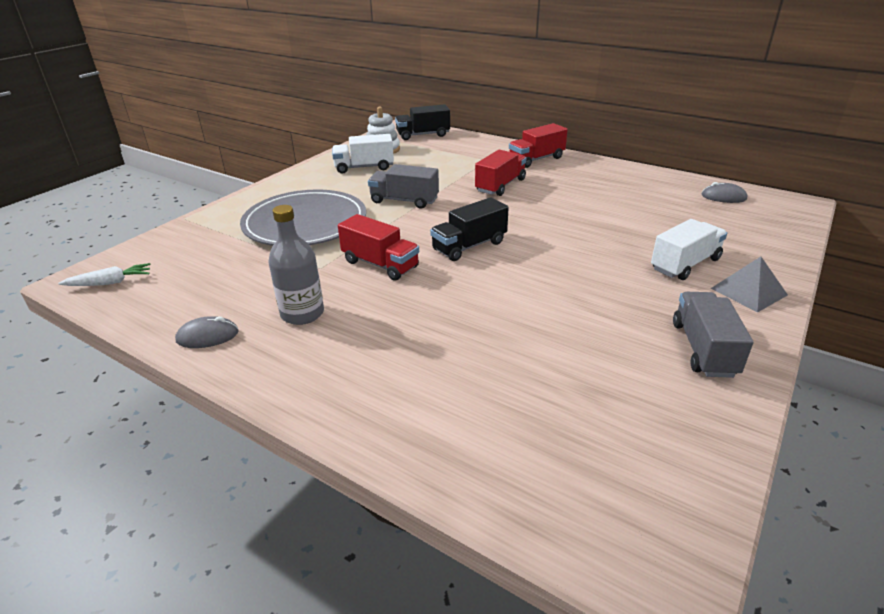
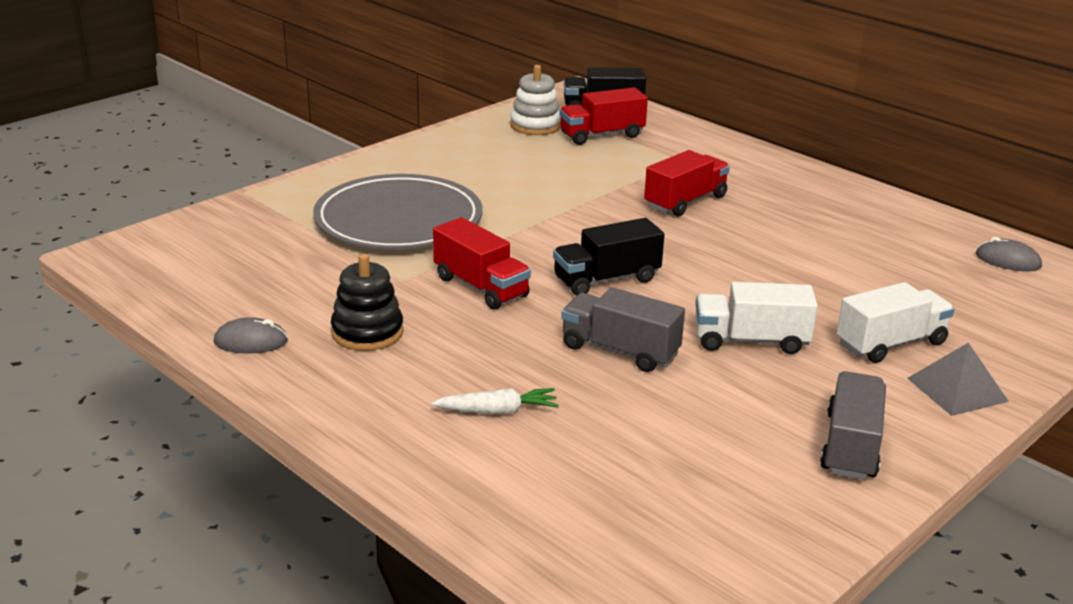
camera: 10 degrees right, 5 degrees down
(110, 282) = (144, 263): white carrot -> white carrot (497, 411)
(302, 313) = (367, 332): grey bottle -> black stacking toy
(364, 167) = (500, 150): white truck -> white truck (750, 341)
(404, 201) = (541, 206): grey truck -> grey truck (620, 351)
(536, 159) = (756, 168): red truck -> red truck (601, 135)

